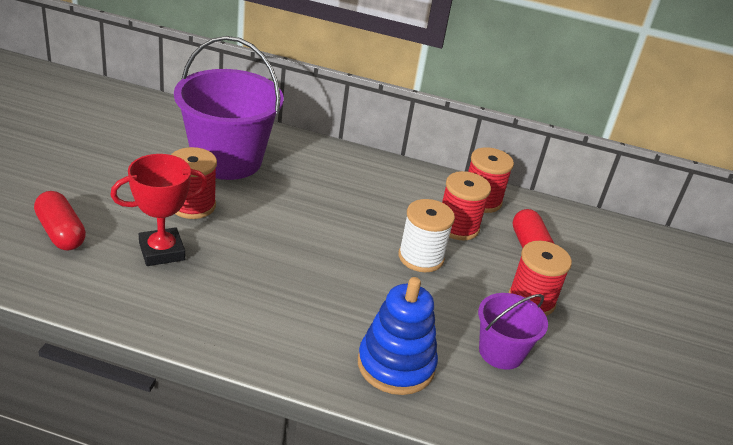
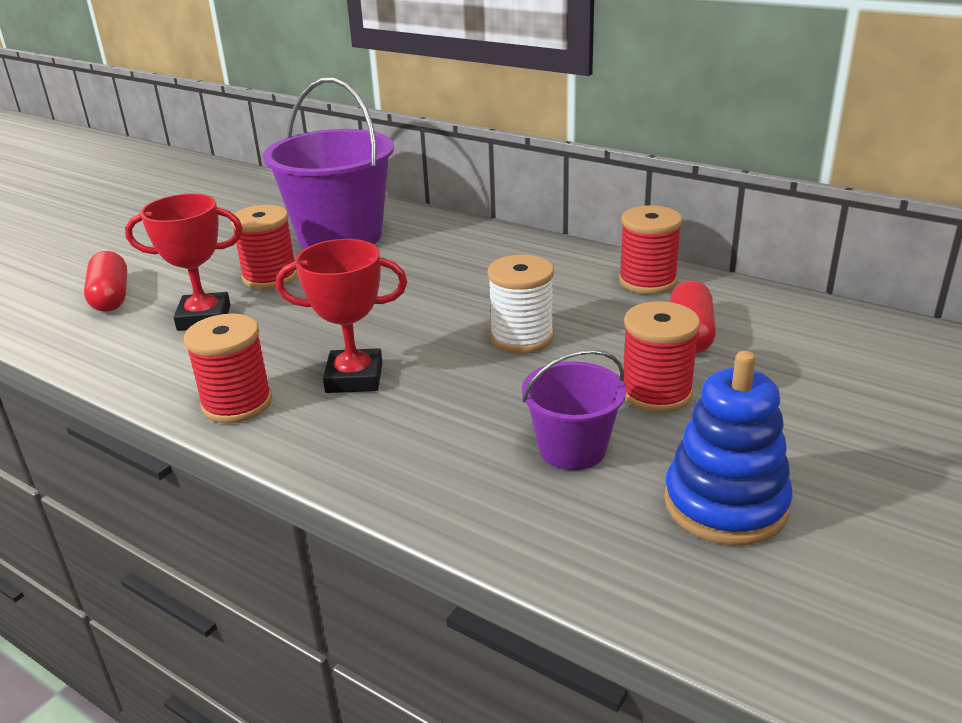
camera: 25 degrees right, 5 degrees down
(320, 303) = (354, 378): none -> red trophy
(396, 365) = (410, 450): blue stacking toy -> blue stacking toy (725, 504)
(457, 227) = (595, 308): red spool -> red spool (237, 403)

